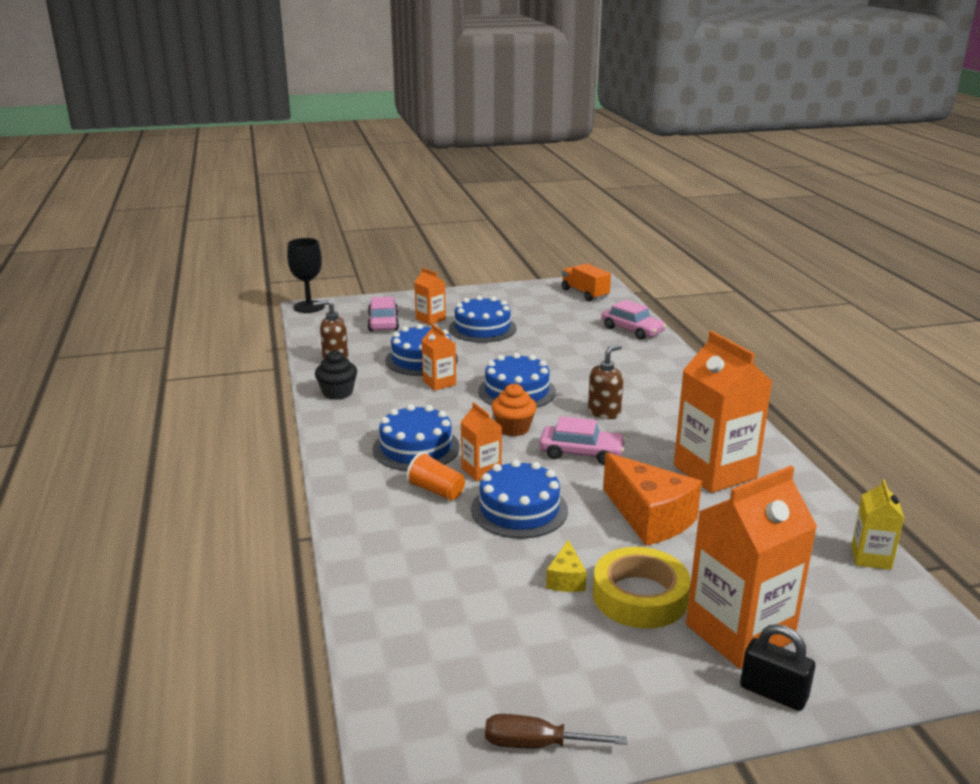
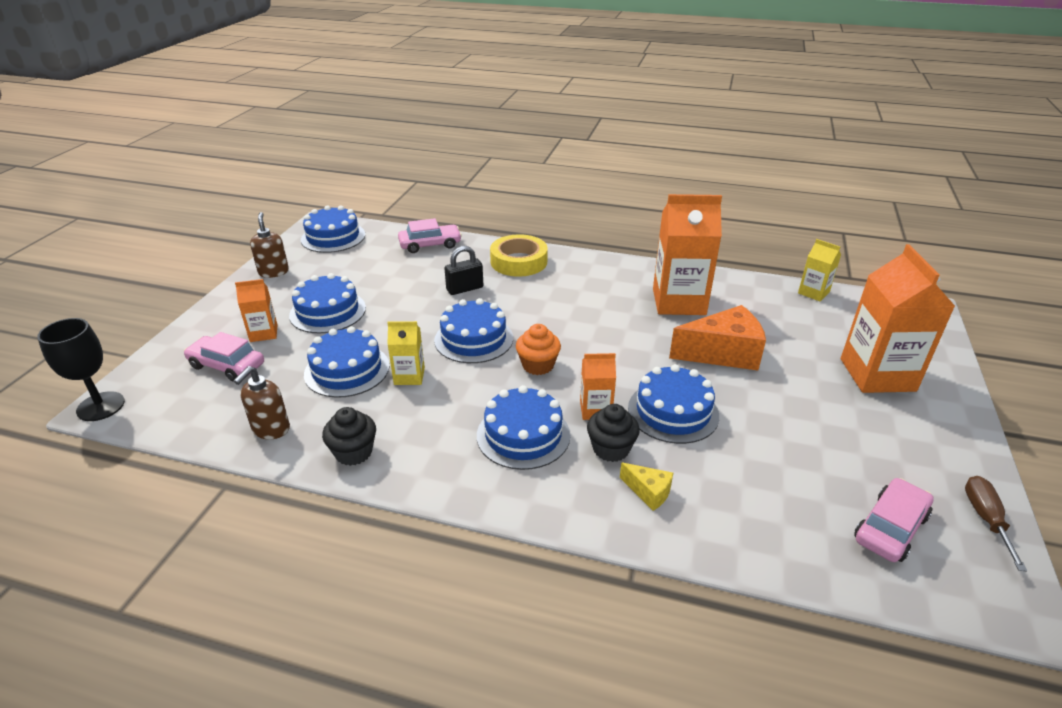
camera: 60 degrees left, 10 degrees up
(436, 491) = (611, 449): orange cup -> black cupcake
(439, 383) = (409, 376): orange carton -> yellow carton
(536, 744) = (985, 519): brown screwdriver -> brown screwdriver turned 150 degrees clockwise
(566, 579) = (785, 425): yellow cheese -> yellow cheese (648, 492)
(581, 453) = (607, 347): pink car -> pink car (890, 528)
(585, 293) = (333, 237): orange truck -> blue cake
(604, 412) = (553, 311): brown soap dispenser -> brown soap dispenser (273, 272)
(640, 596) = (821, 399): yellow tape -> yellow tape (519, 261)
(773, 693) = (943, 389): black padlock -> black padlock (465, 289)

